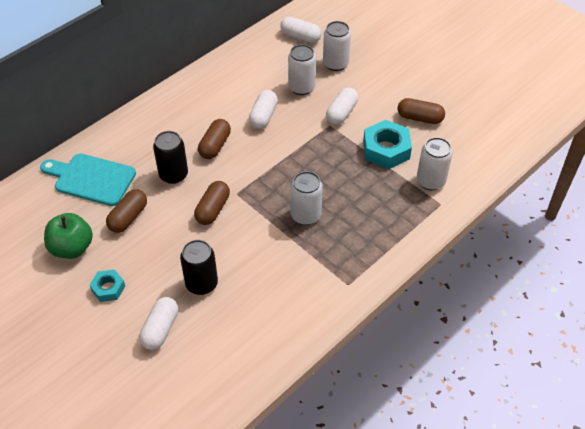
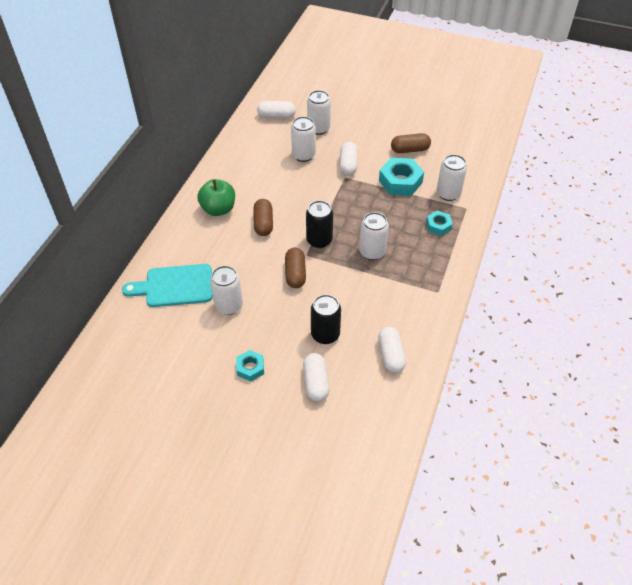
camera: 25 degrees left, 0 degrees up
(72, 248) = (196, 348): green apple -> green apple (218, 209)
(128, 217) = (229, 306): brown capsule -> white can
(173, 175) = (244, 258): black can -> black can (319, 240)
(263, 116) = (288, 187): white capsule -> white capsule (391, 355)
(396, 213) = (438, 226): none -> turquoise nut

